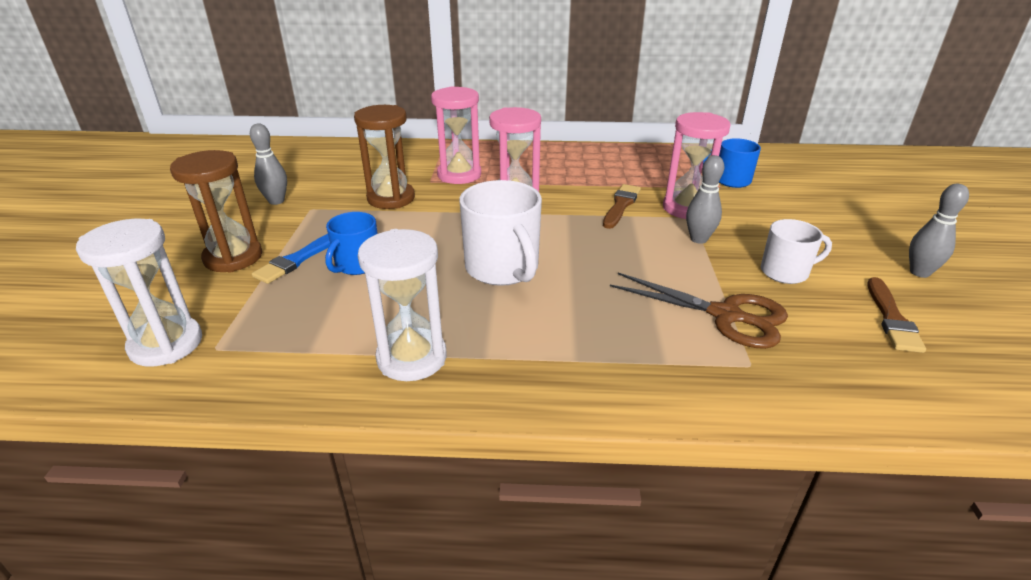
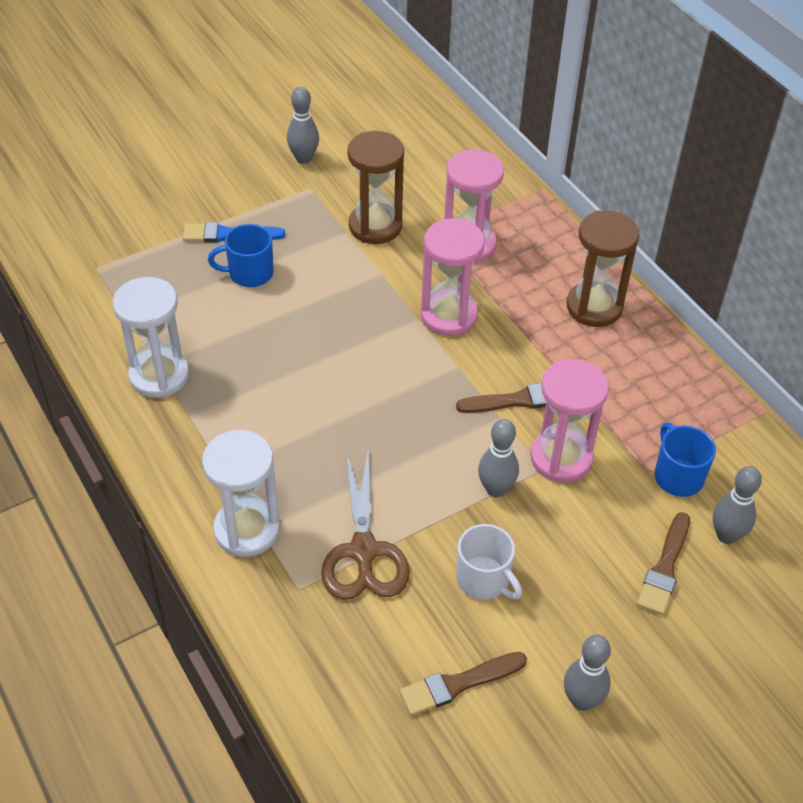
camera: 55 degrees right, 15 degrees up
(166, 344) = (83, 242): white hourglass -> white hourglass (247, 530)
(233, 257) = (201, 197): brown hourglass -> brown hourglass (594, 307)
(503, 269) = (318, 367): white mug -> none
(789, 183) = (726, 535): none -> grey bowling pin
(807, 208) = (665, 568): none -> brown brush

